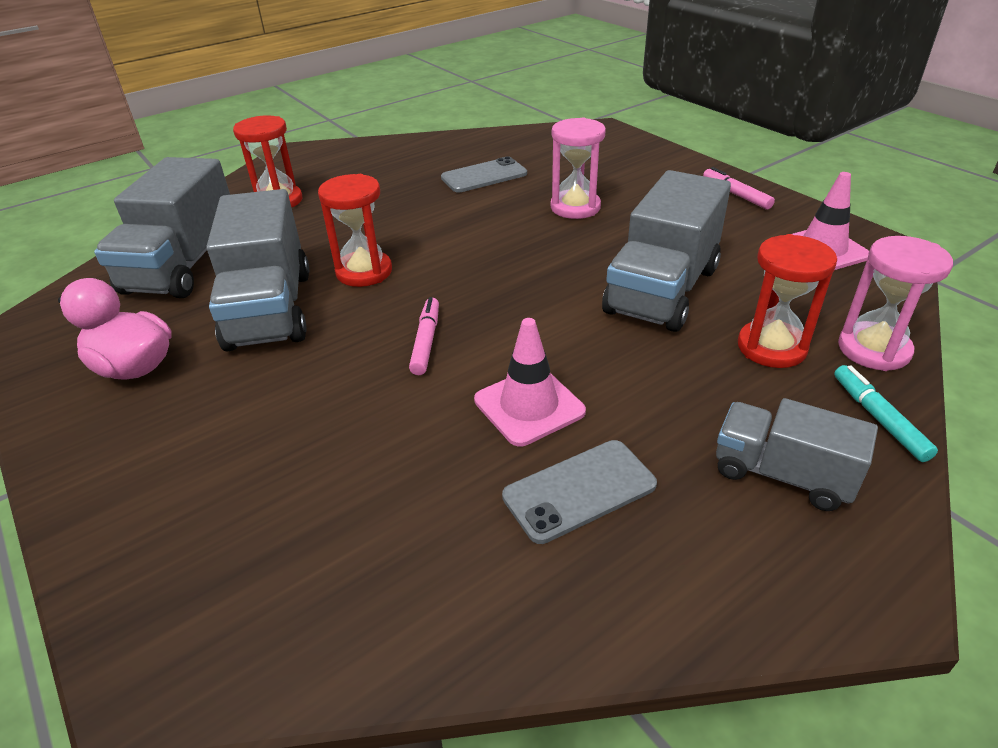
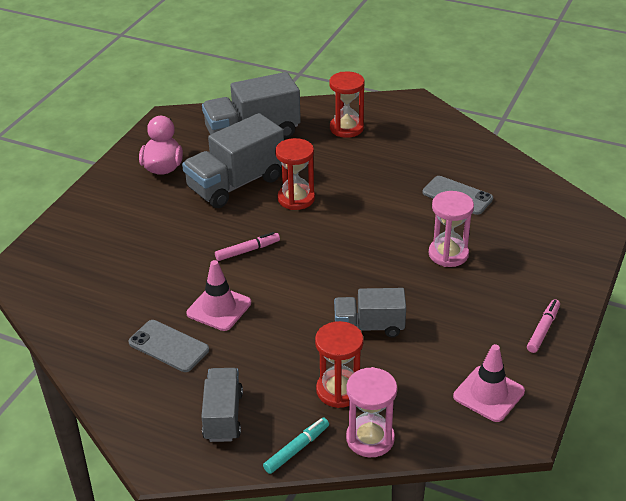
camera: 60 degrees right, 0 degrees up
(662, 290) = (369, 326): grey truck -> grey truck, size x0.61

